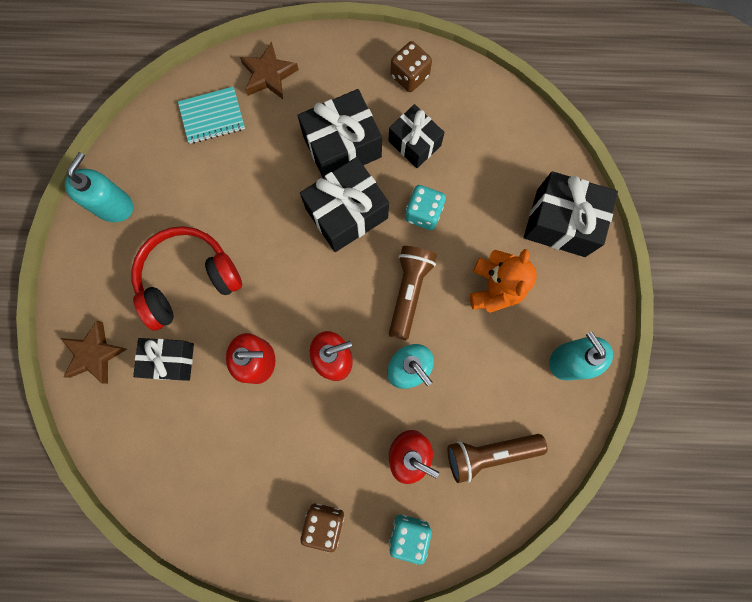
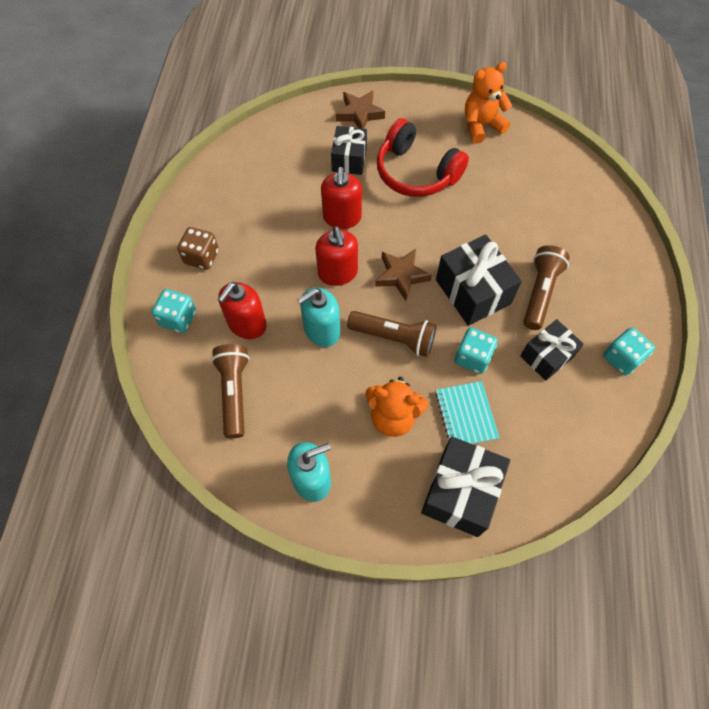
camera: 95 degrees right, 15 degrees down
(114, 205) = (481, 126): turquoise soap dispenser -> orange teddy bear
(188, 279) = (416, 172): red headphones -> red headphones turned 150 degrees clockwise
(212, 116) = (565, 193): turquoise notebook -> turquoise notebook (465, 415)
(269, 75) = (610, 237): brown star -> brown star (401, 276)
(342, 147) = (540, 292): black gift -> brown flashlight
(409, 76) = (621, 358): brown dice -> turquoise dice

